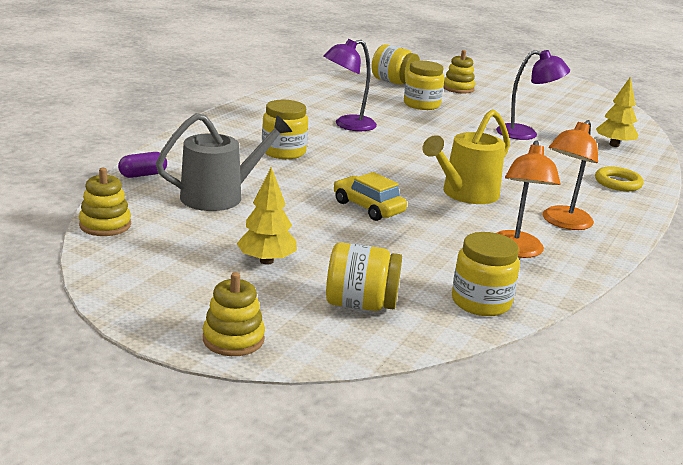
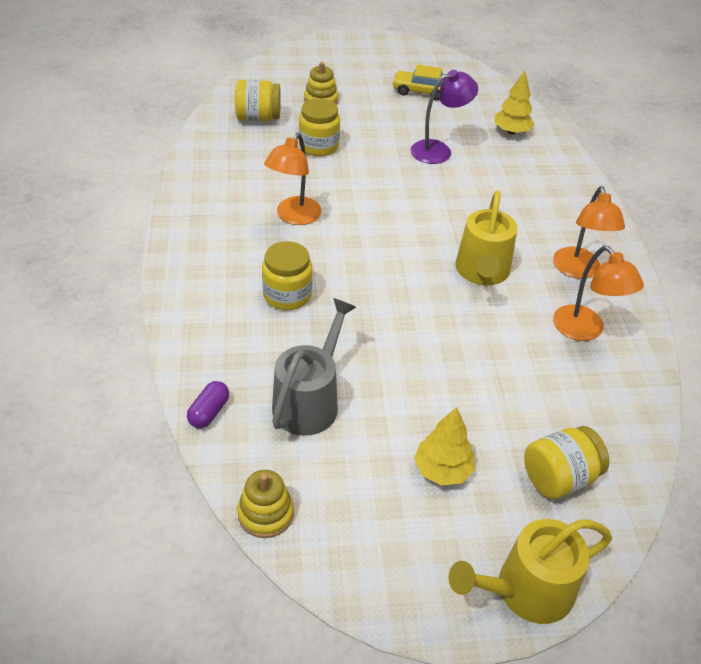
camera: 35 degrees left, 20 degrees up
(233, 339) = (526, 591): yellow stacking toy -> yellow watering can
(347, 125) = (294, 217): purple lamp -> orange lamp
(368, 207) = (435, 339): yellow car -> yellow car (420, 91)
(481, 302) = (624, 415): yellow jar -> none
(618, 183) = (561, 189): yellow ring -> none

